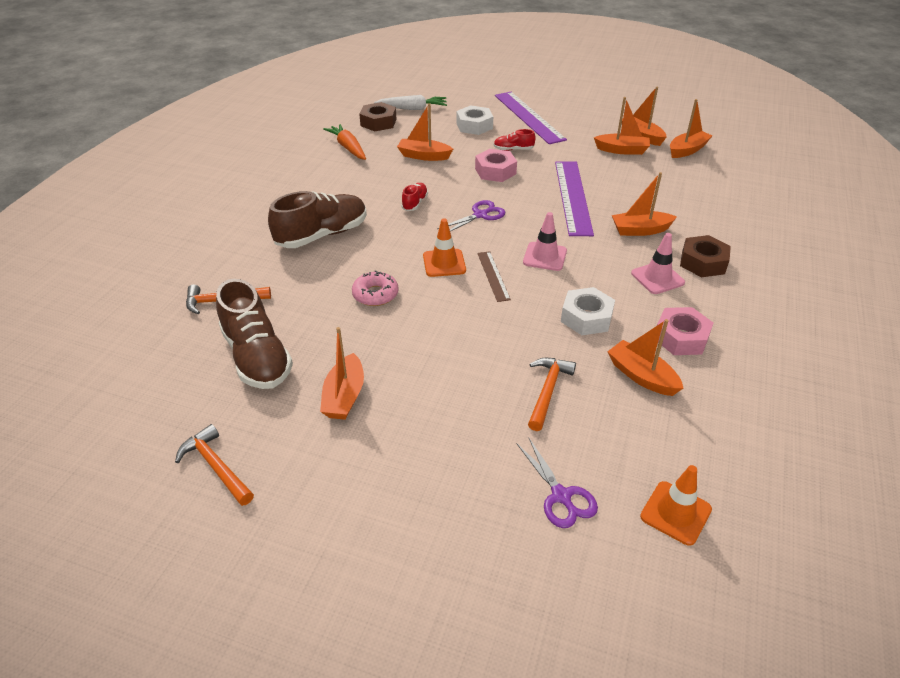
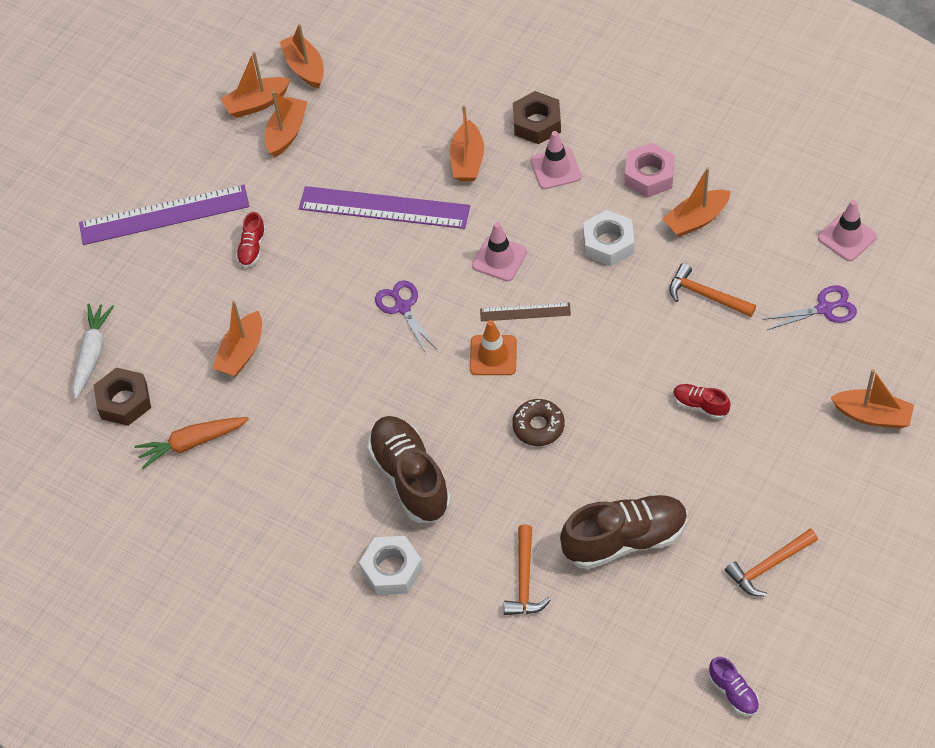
camera: 75 degrees left, 15 degrees up
(75, 448) = (733, 692): none -> purple shoe
(344, 396) = (692, 461): orange boat -> orange boat (872, 415)
(375, 294) = (538, 426): pink donut -> brown donut
(415, 203) = (359, 373): red shoe -> red shoe (700, 405)
(474, 126) = (171, 283): white nut -> white nut (392, 569)
(495, 171) = (304, 277): pink nut -> none
(675, 513) = (847, 237): orange traffic cone -> pink traffic cone

